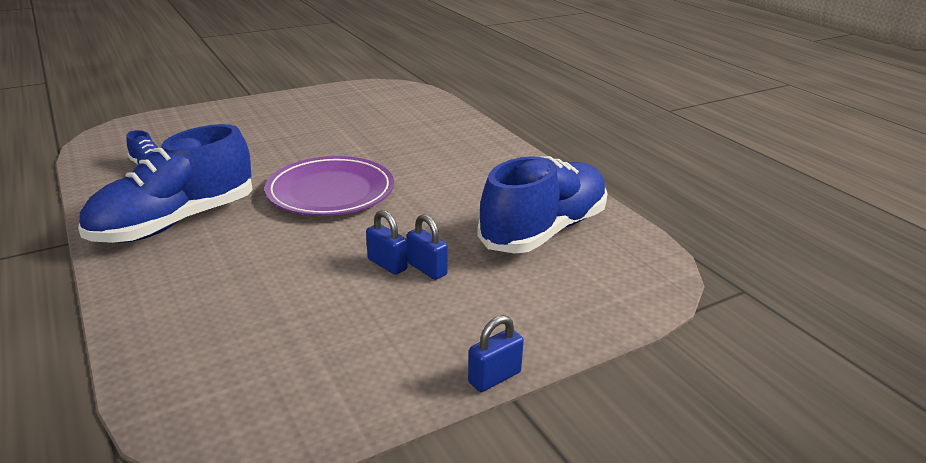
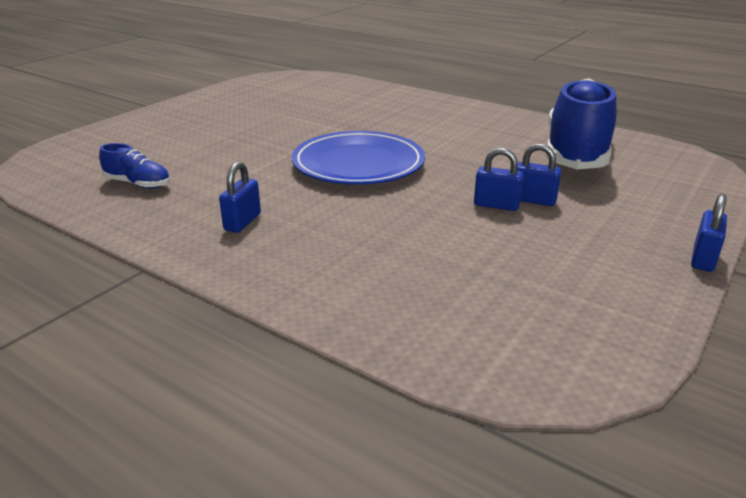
camera: 25 degrees left, 0 degrees up
(175, 222) = (242, 222): blue shoe -> blue padlock
(330, 192) = (358, 164): purple plate -> blue plate

